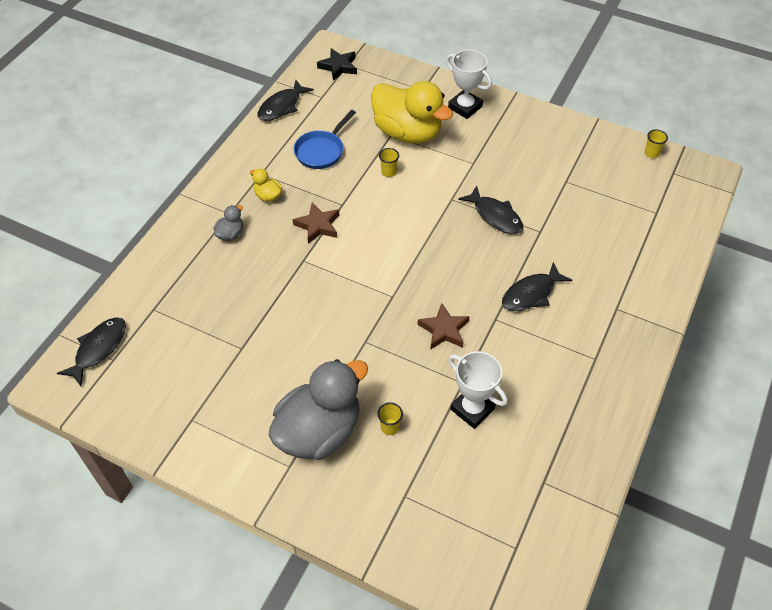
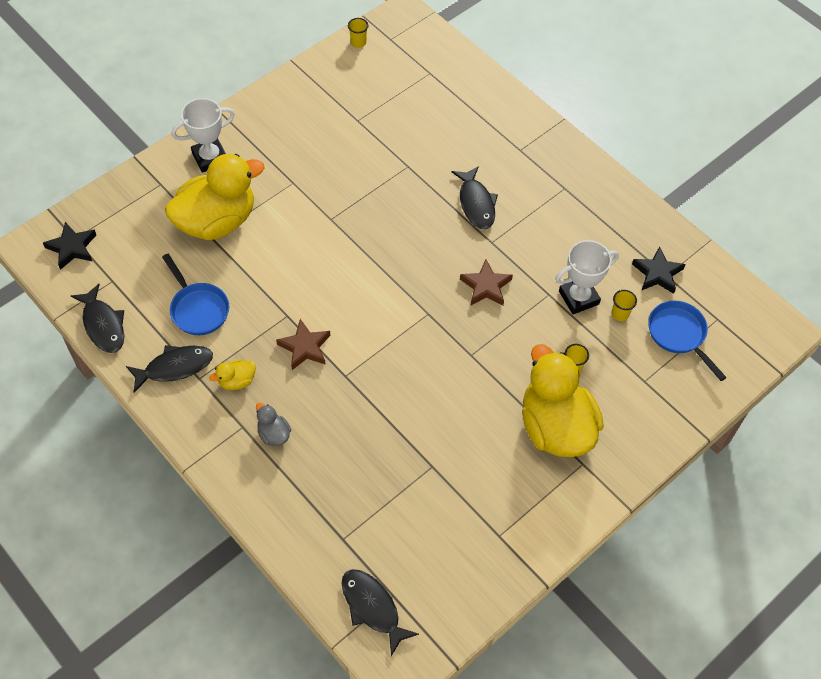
camera: 70 degrees left, 5 degrees up
(319, 431) = (555, 427): grey duck -> yellow duck
(389, 172) = (264, 258): yellow cup -> yellow cup (620, 314)
(476, 514) = (679, 335): none -> blue pan
(495, 216) = (371, 193): black fish -> black fish (175, 367)
(541, 472) = (657, 273): none -> black star

